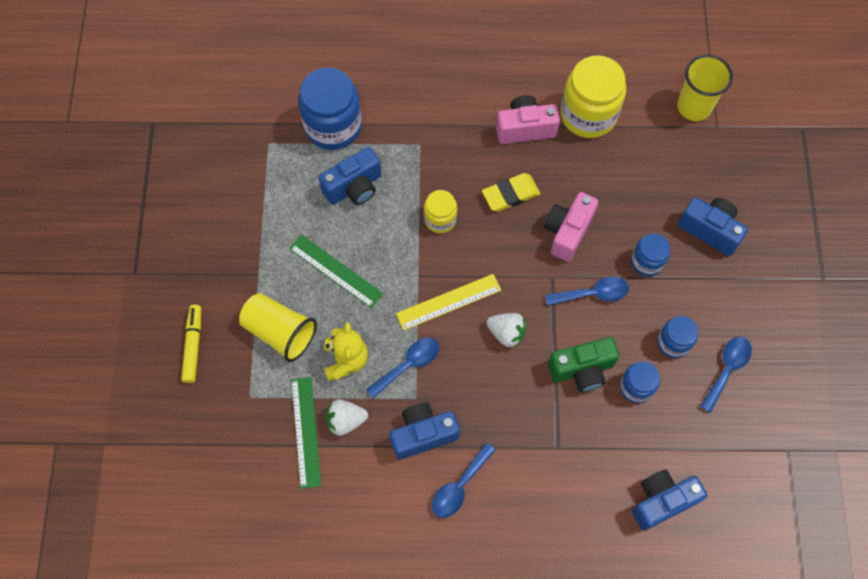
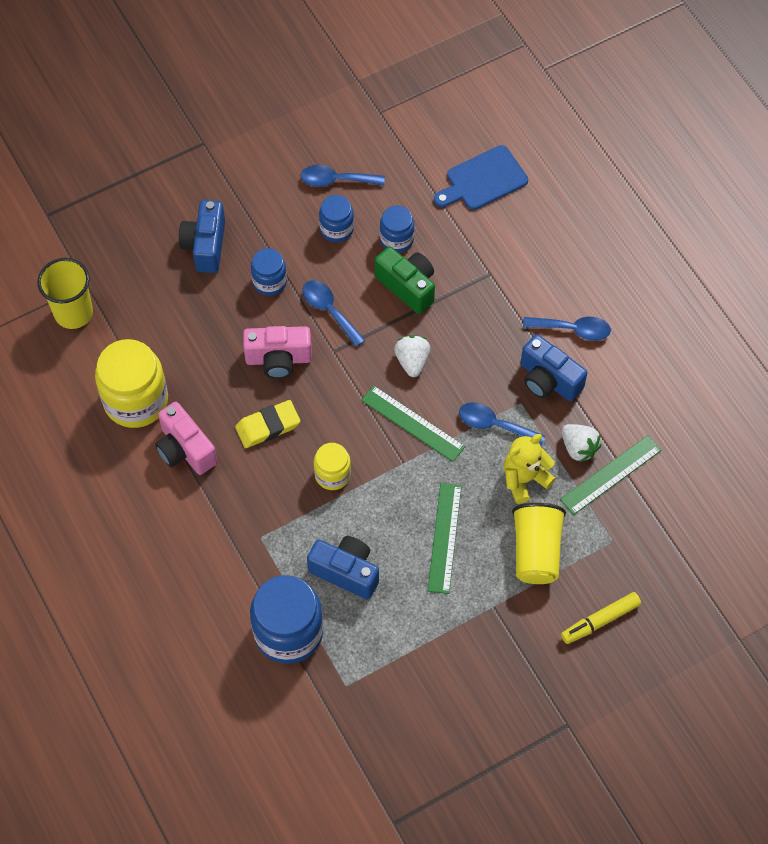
camera: 120 degrees left, 5 degrees down
(449, 302) = (413, 423): yellow ruler -> green ruler
(510, 194) = (268, 426): yellow eraser -> yellow eraser turned 60 degrees counterclockwise
(662, 501) = (483, 180): blue camera -> blue cutting board

